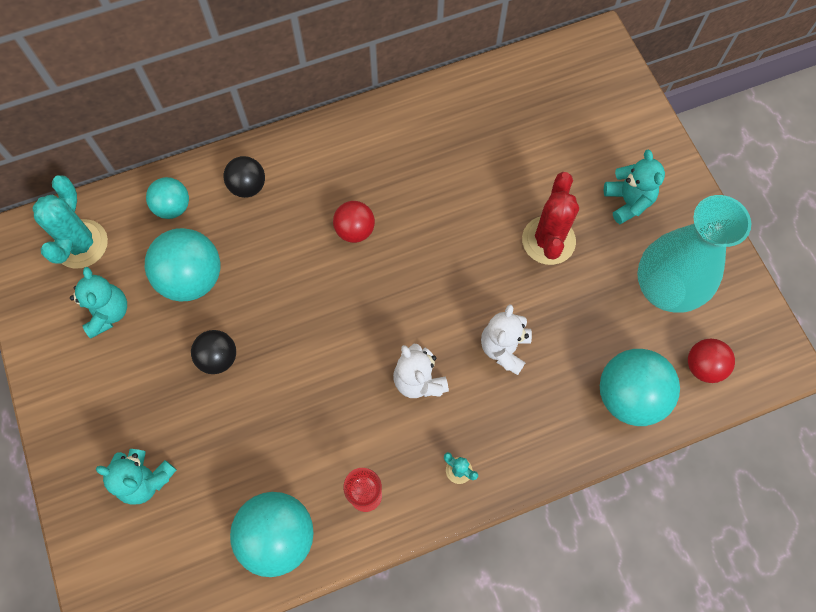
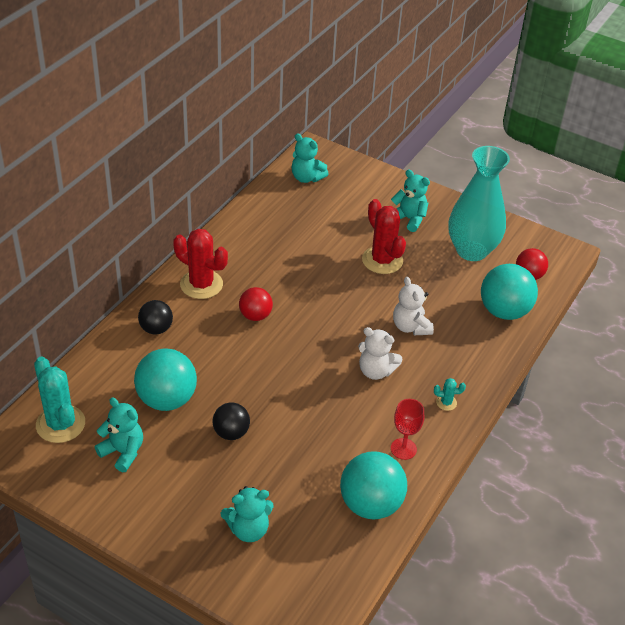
camera: 40 degrees left, 25 degrees down
(173, 207) = (112, 367): turquoise ball -> none
(333, 157) = (201, 284): none -> red cactus
(558, 78) = (306, 178): none -> turquoise teddy bear

